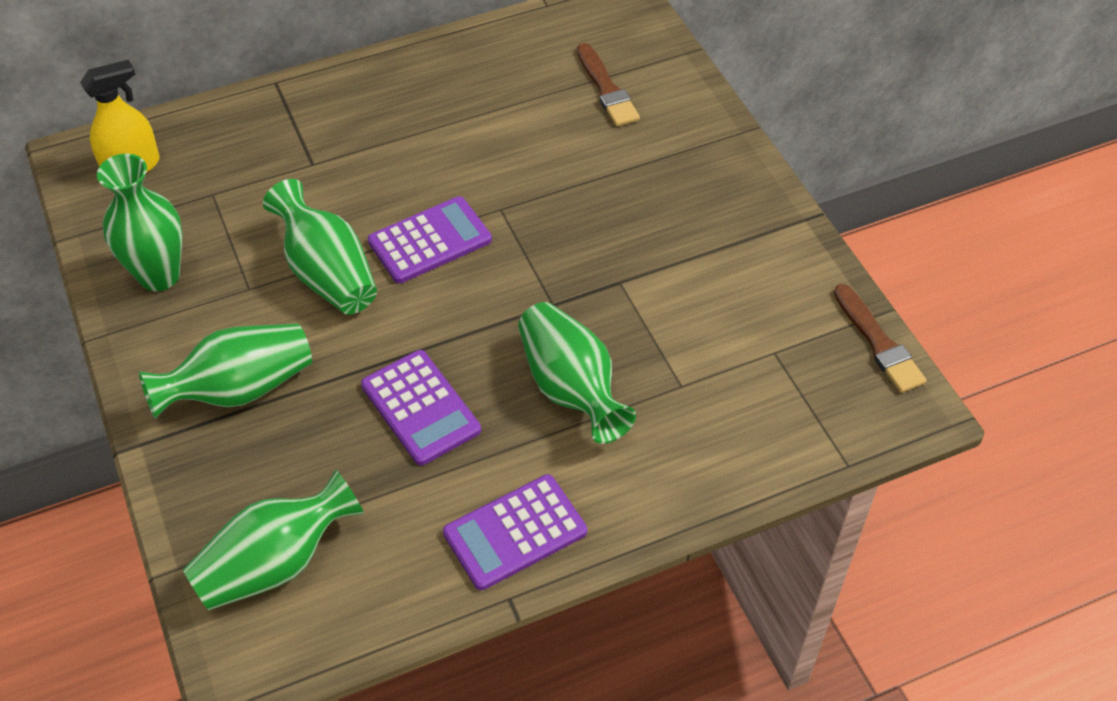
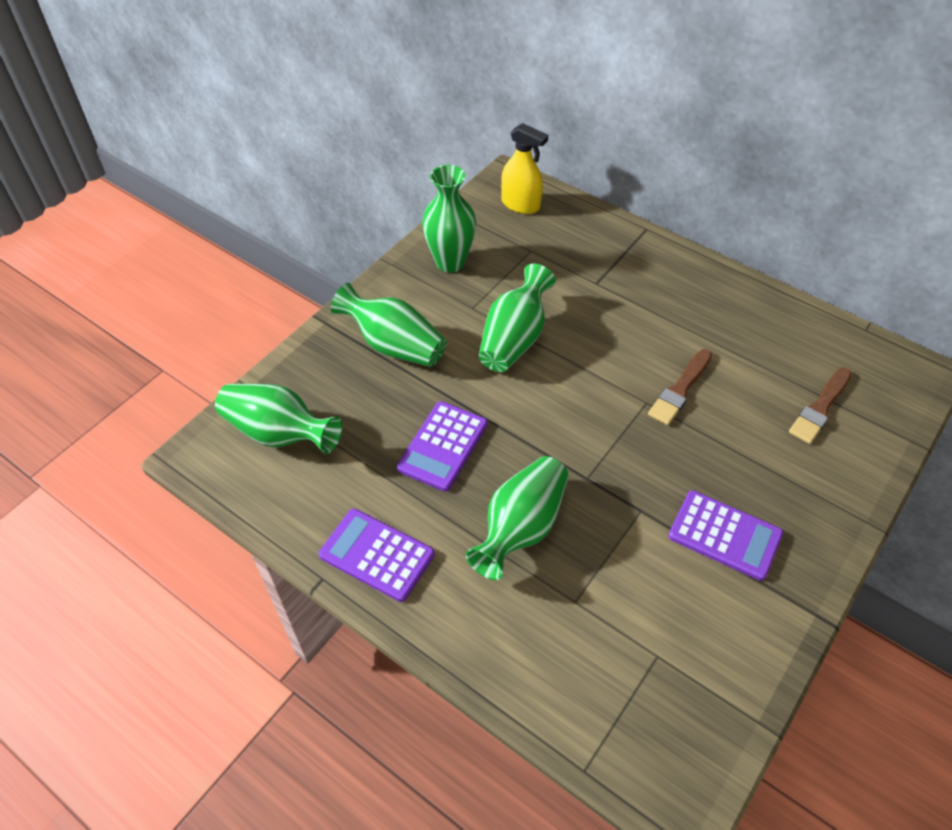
camera: 60 degrees right, 0 degrees up
(430, 241) = (585, 377): purple calculator -> purple calculator (725, 535)
(879, 343) = (731, 739): brown brush -> brown brush (680, 389)

